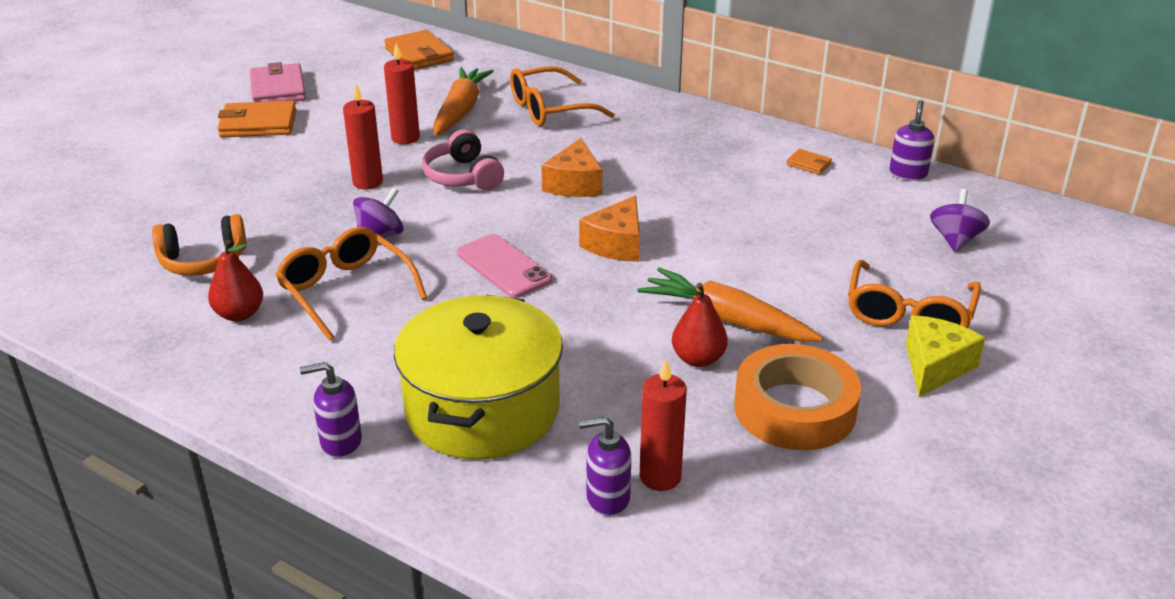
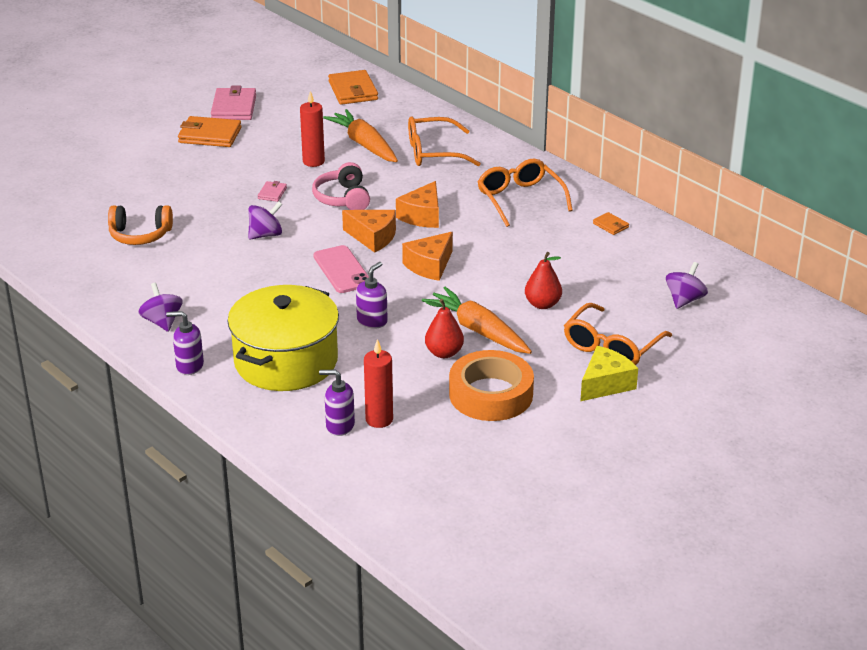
camera: 15 degrees right, 0 degrees up
(239, 314) = (153, 275): red pear -> red pear (542, 304)
(276, 380) = (162, 322): none -> purple spinning top
(346, 291) = (228, 270): orange glasses -> orange glasses (520, 199)
(367, 182) = (272, 193): red candle -> pink wallet
(460, 111) = (364, 144): orange carrot -> orange carrot turned 60 degrees counterclockwise
(524, 219) = (373, 237): none -> orange cheese
(908, 174) = (684, 244): purple soap dispenser -> purple soap dispenser (372, 321)

